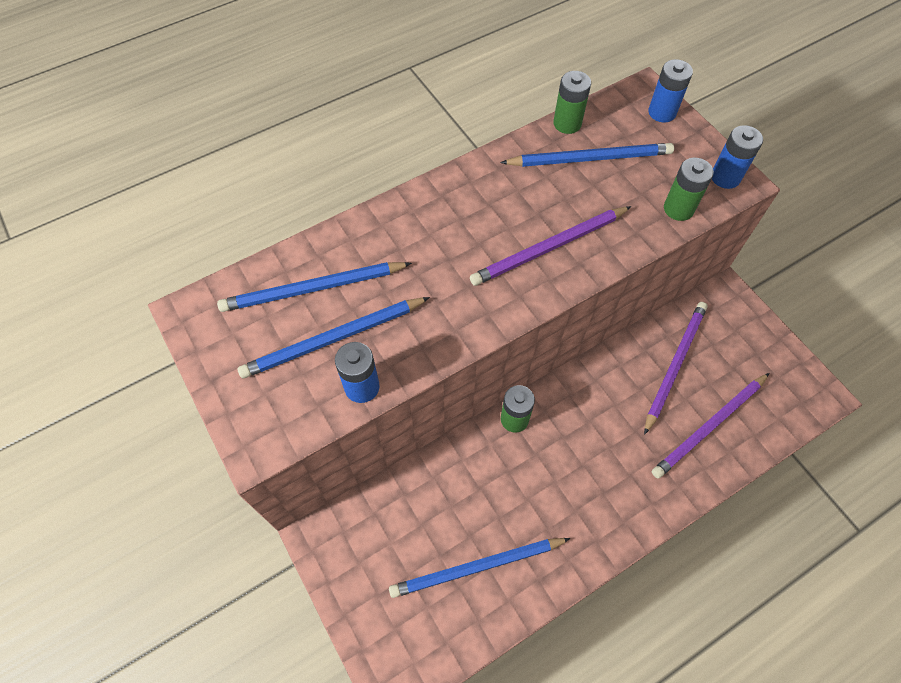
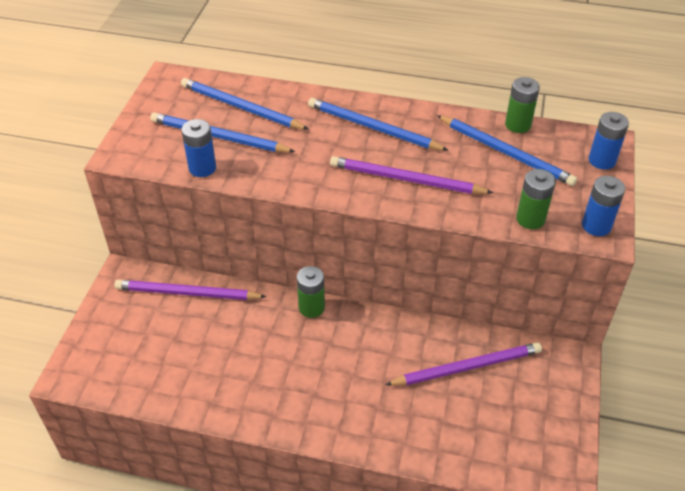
camera: 45 degrees right, 15 degrees down
(476, 567) = (185, 363): blue pencil -> blue pencil (373, 128)
(709, 426) = (442, 423): purple pencil -> purple pencil (187, 293)

